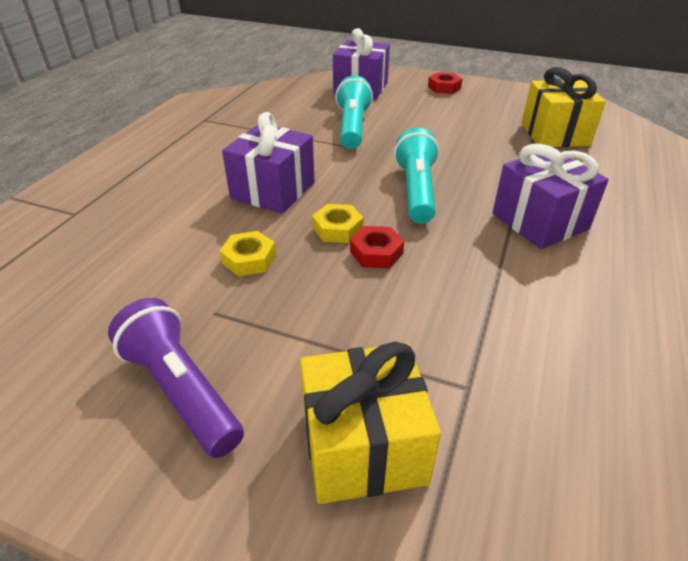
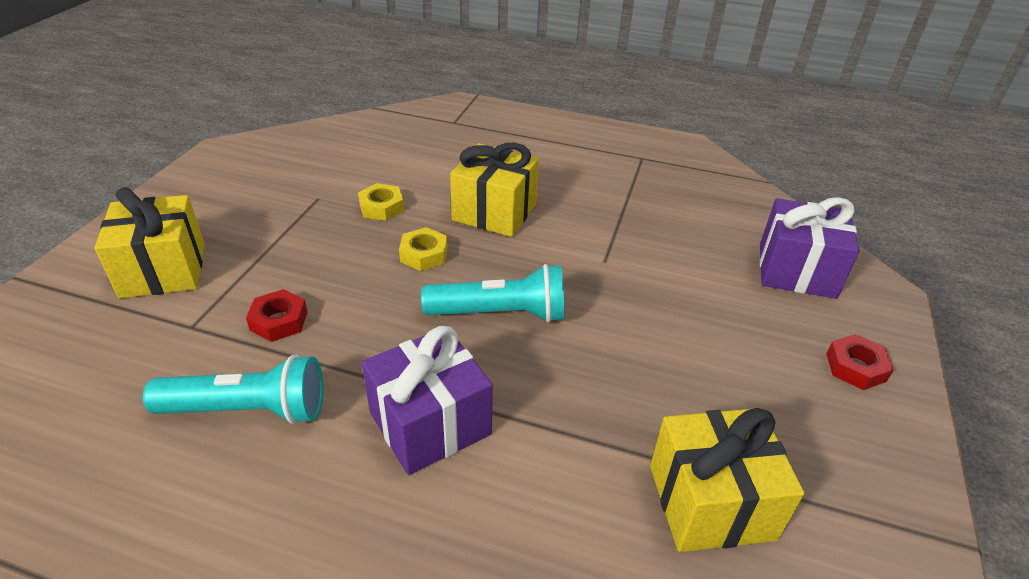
camera: 85 degrees right, 0 degrees up
(181, 390) = (244, 193): purple flashlight -> none
(273, 190) = (494, 212): purple gift -> yellow gift
(352, 127) = (657, 263): turquoise flashlight -> turquoise flashlight (248, 410)
(376, 253) = (381, 279): red nut -> red nut (279, 321)

